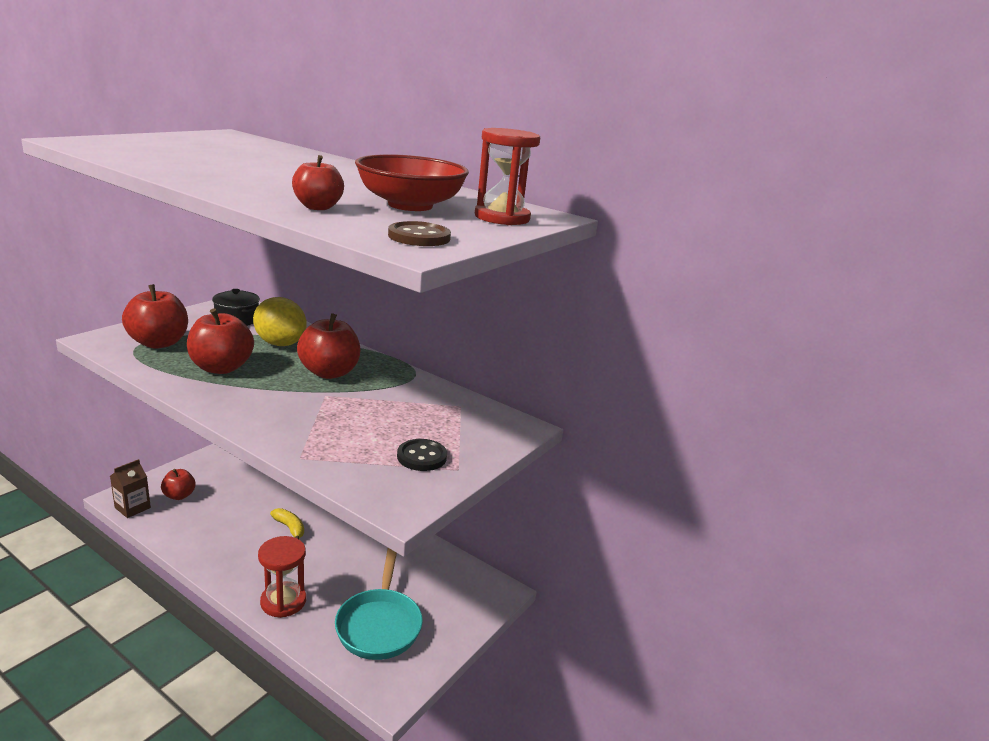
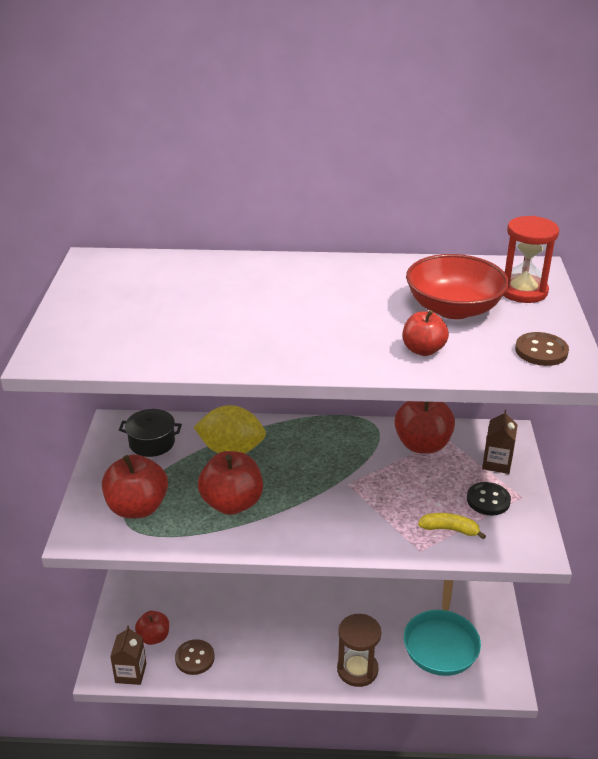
camera: 30 degrees left, 10 degrees up
(184, 523) = (194, 658): none -> brown button
(283, 601) = (357, 670): red hourglass -> brown hourglass
(290, 528) = (282, 608): yellow banana -> yellow banana (450, 529)
(329, 373) = (315, 459): red apple -> red apple (422, 445)
(379, 624) = (441, 642): turquoise pan -> turquoise pan turned 45 degrees clockwise
(476, 439) = (497, 463): none -> brown carton

